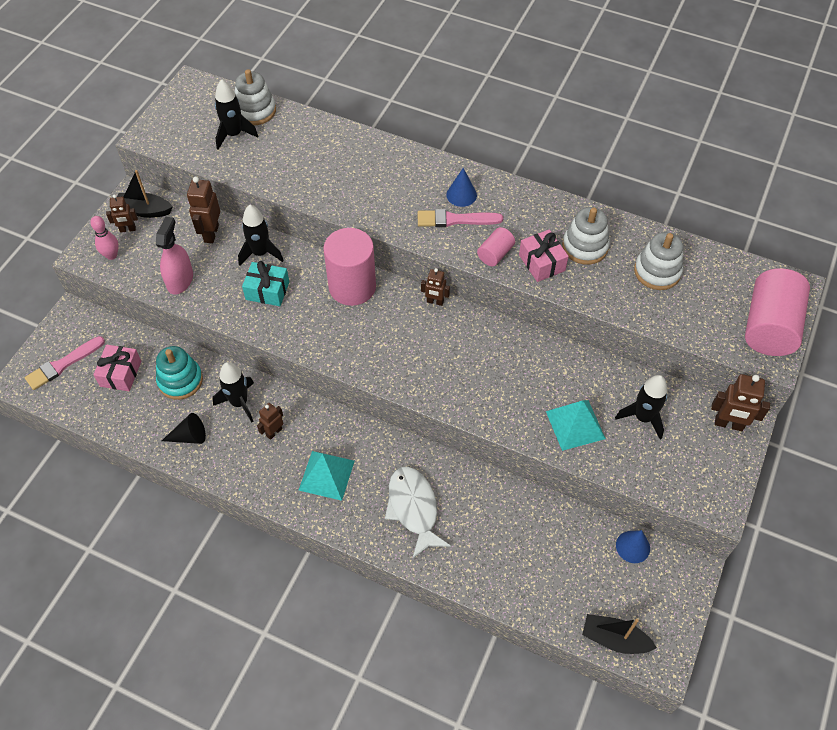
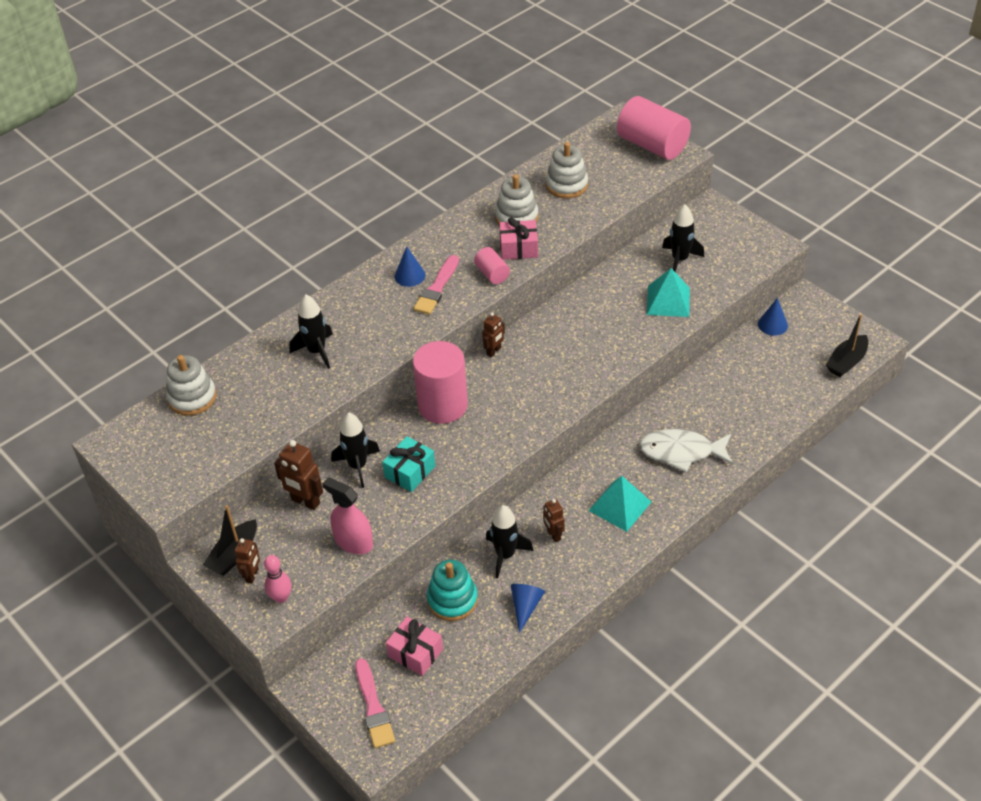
camera: 65 degrees left, 10 degrees down
(189, 436) = (525, 606): black cone -> blue cone
(234, 134) = (215, 423): black rocket -> black rocket (316, 351)
(728, 424) = (707, 215): brown robot -> none

